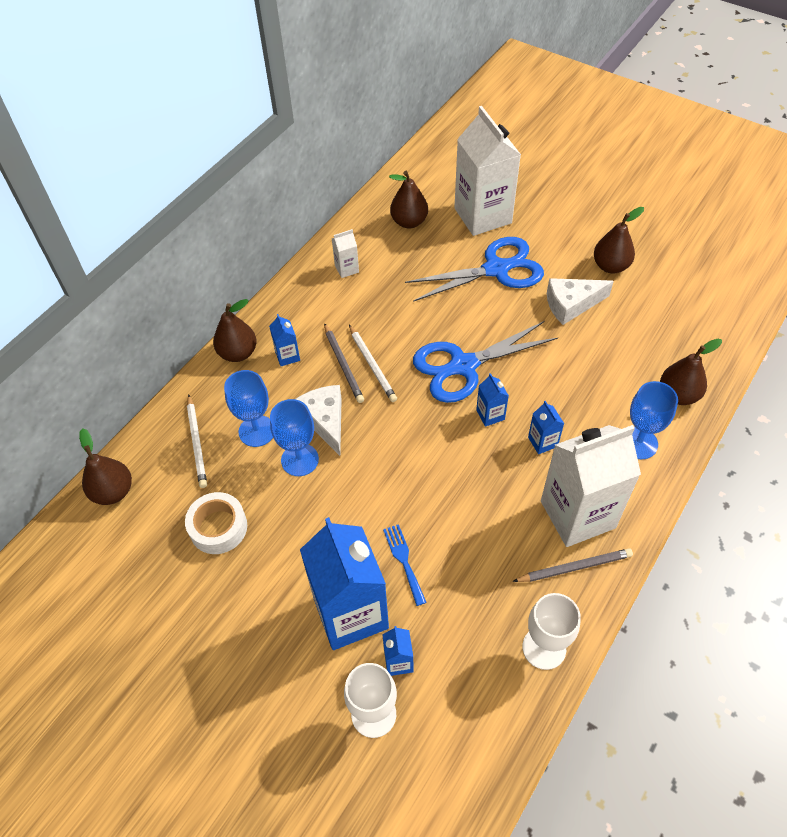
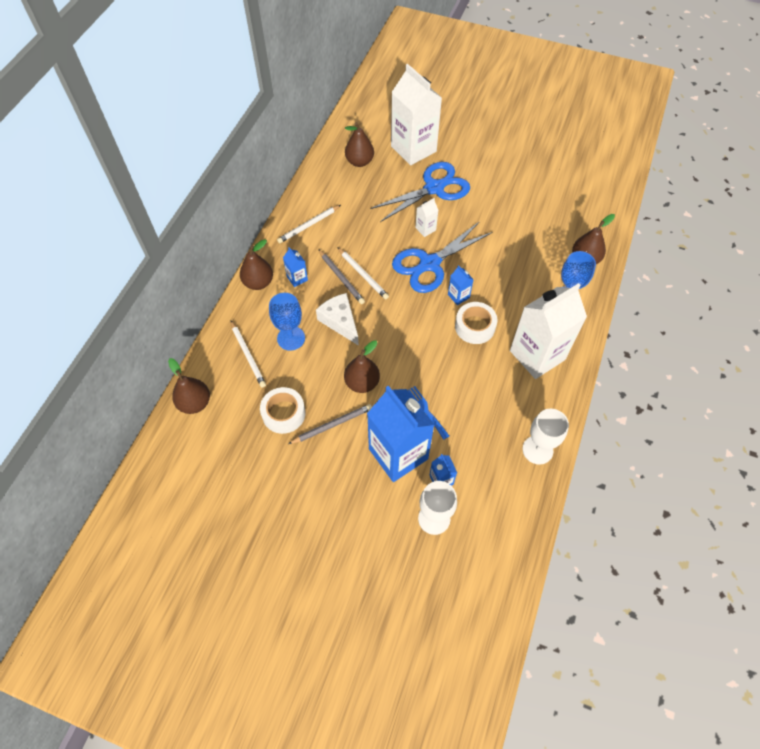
camera: 15 degrees left, 5 degrees up
(300, 460) = (329, 353): blue goblet -> none
(322, 292) = (309, 225): none -> white pencil
(346, 269) = (322, 205): white carton -> white carton (425, 229)
(501, 459) = (475, 326): none -> white tape
(542, 442) = (500, 309): blue carton -> none
(571, 305) = (495, 206): white cheese -> none
(574, 567) = (544, 391): grey pencil -> grey pencil (332, 425)
(610, 266) = (516, 173): brown pear -> brown pear (362, 383)

